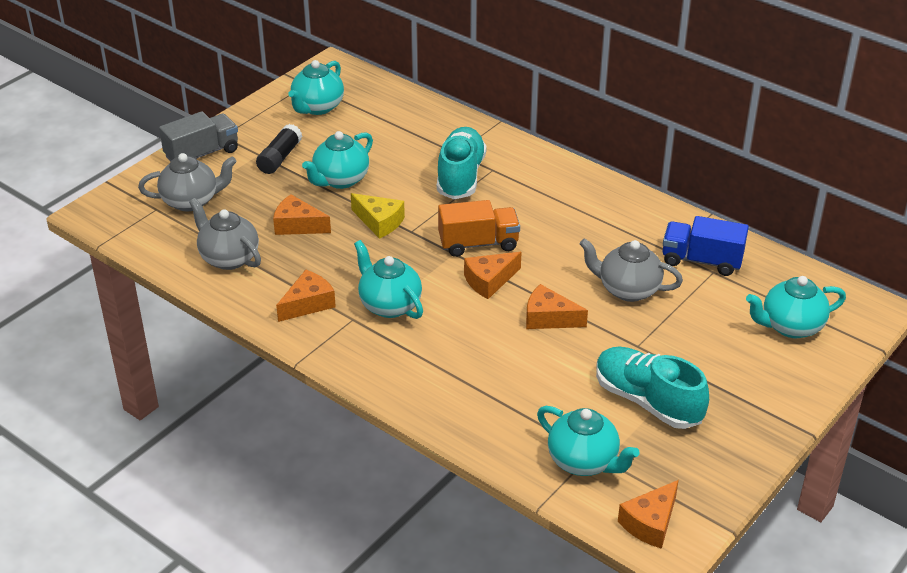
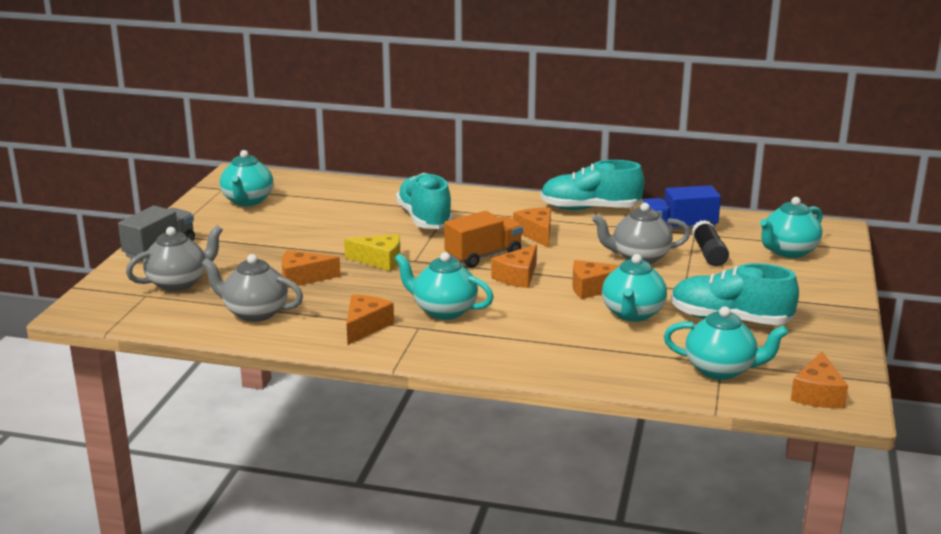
camera: 25 degrees left, 15 degrees down
(280, 158) = (242, 238): black glue stick -> black glue stick (709, 253)
(340, 180) = (315, 241): turquoise teapot -> turquoise teapot (632, 314)
(552, 227) = (536, 234): none -> orange cheese
(633, 206) = (590, 209): none -> turquoise shoe

